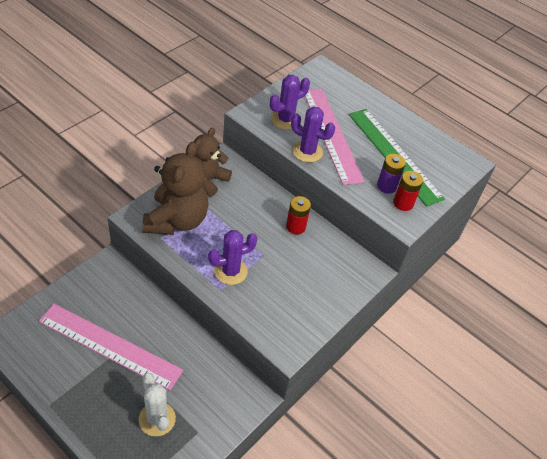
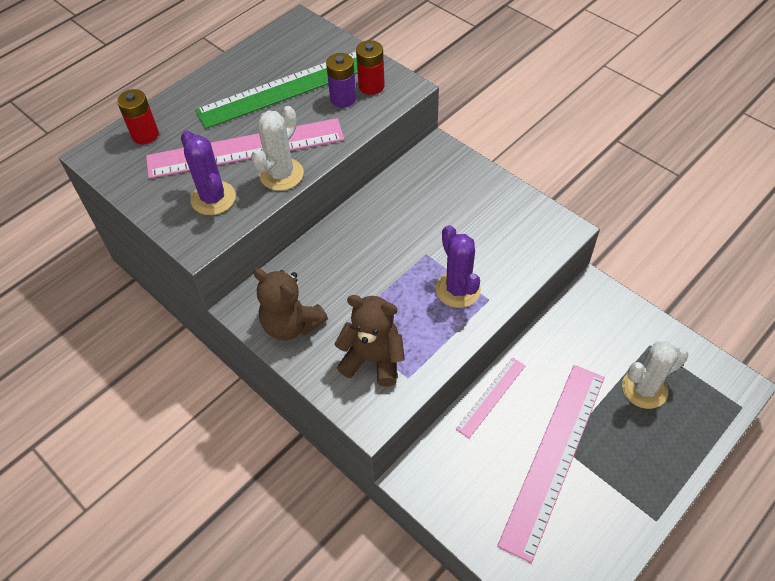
camera: 80 degrees left, 5 degrees up
(162, 312) = (491, 397): none -> pink ruler
(176, 220) = (373, 359): brown teddy bear -> brown teddy bear, size x0.67
(295, 227) = (375, 220): red battery -> red battery (145, 135)
(307, 151) = (281, 174): purple cactus -> white cactus

